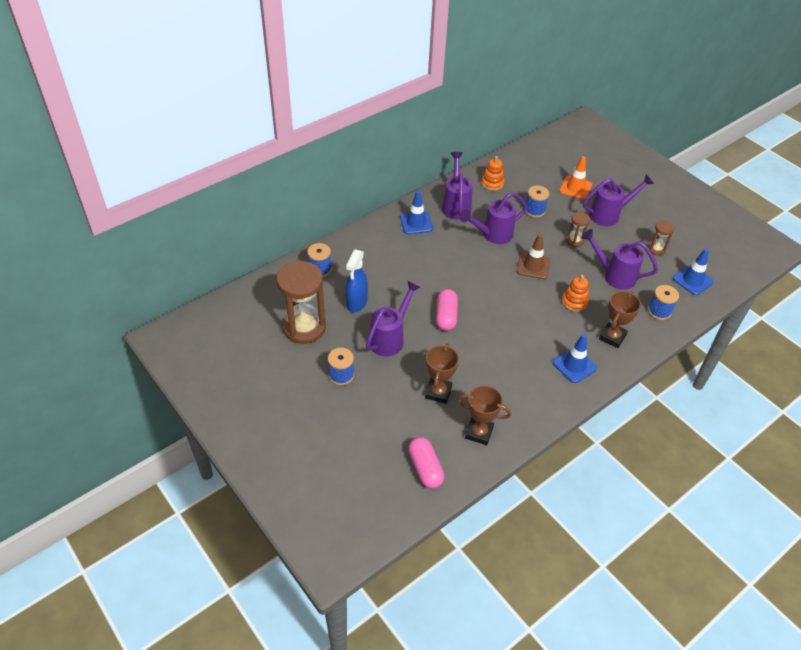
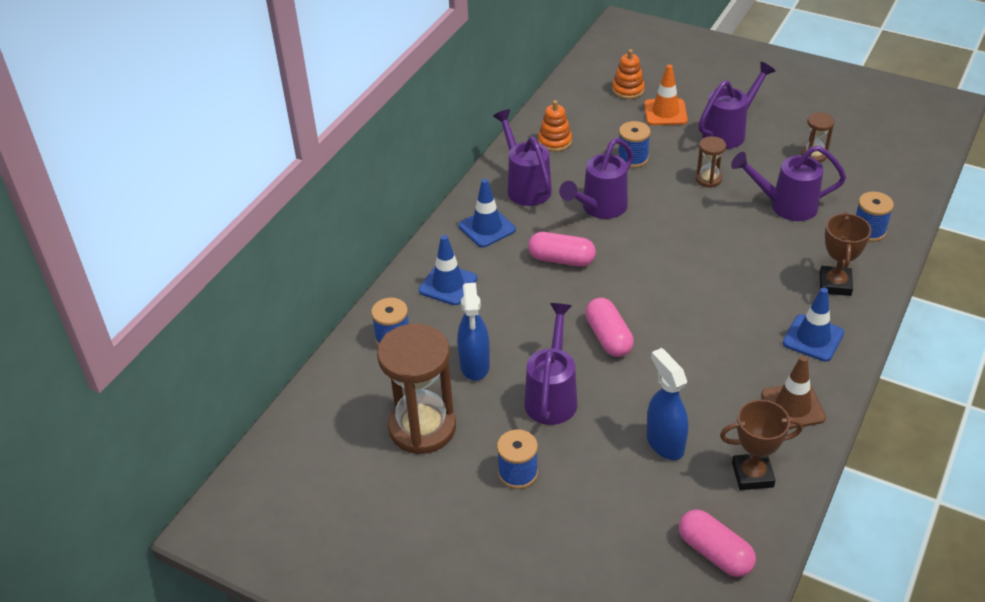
camera: 20 degrees left, 5 degrees down
(438, 392) = (664, 443): brown trophy -> blue spray bottle
(448, 258) = (561, 259): none -> pink capsule
(533, 266) = (678, 230): brown traffic cone -> brown traffic cone (792, 406)
(574, 302) = (759, 257): orange stacking toy -> orange stacking toy (628, 90)
(692, 280) = (881, 178): blue traffic cone -> blue traffic cone (448, 284)

